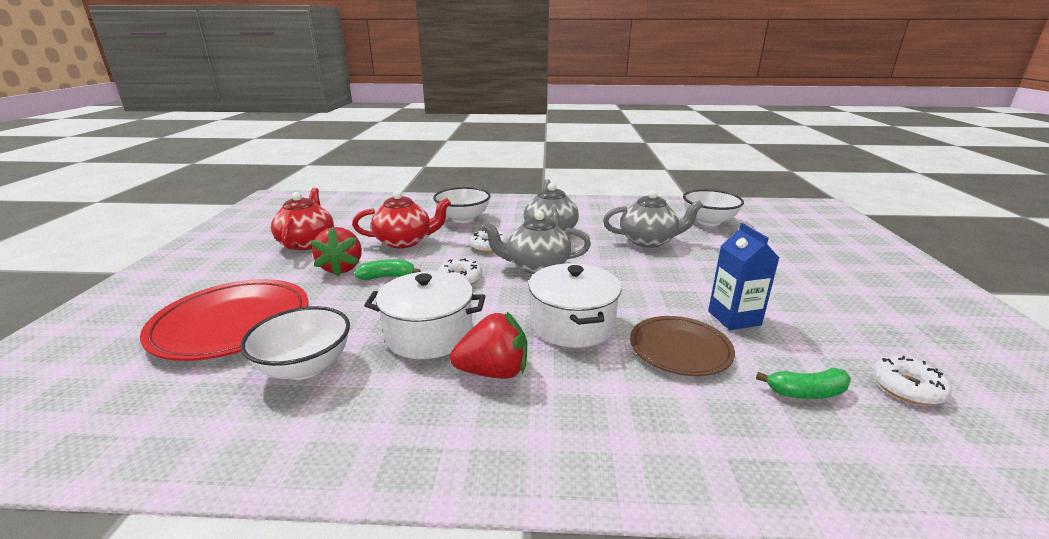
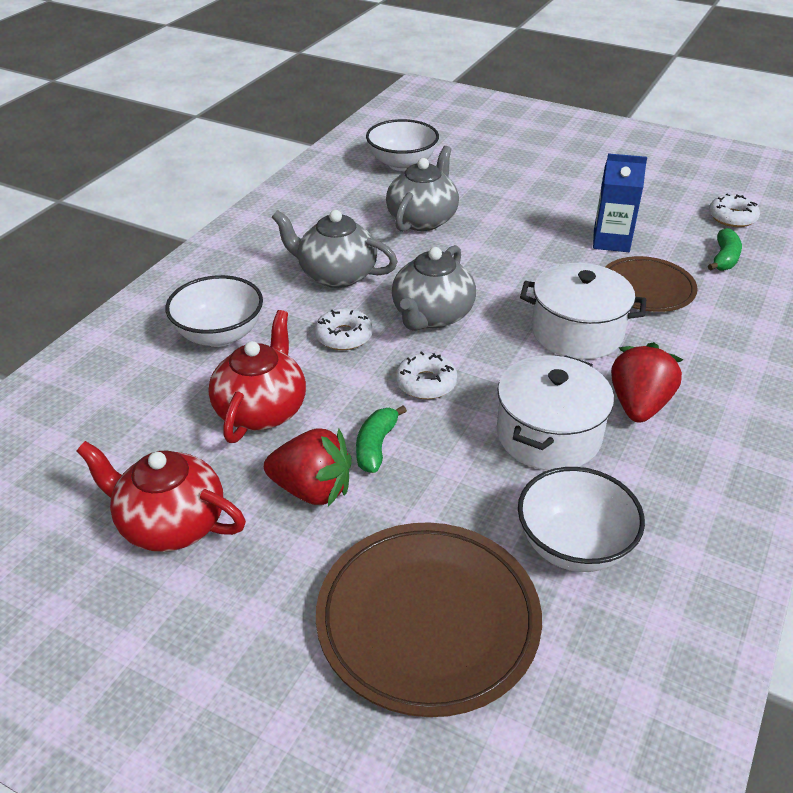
camera: 65 degrees left, 15 degrees up
(232, 324) = (428, 620): red plate -> brown plate

